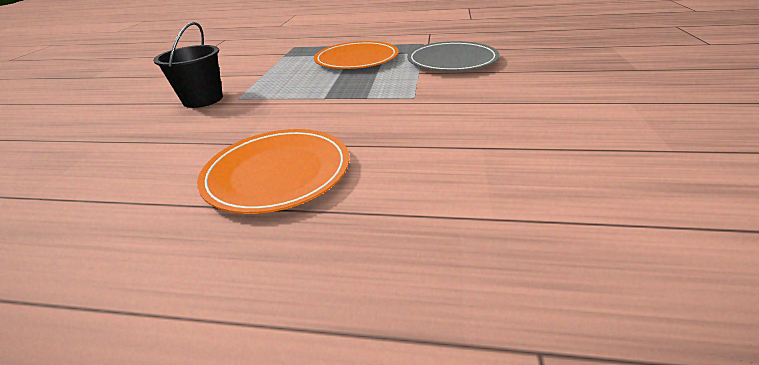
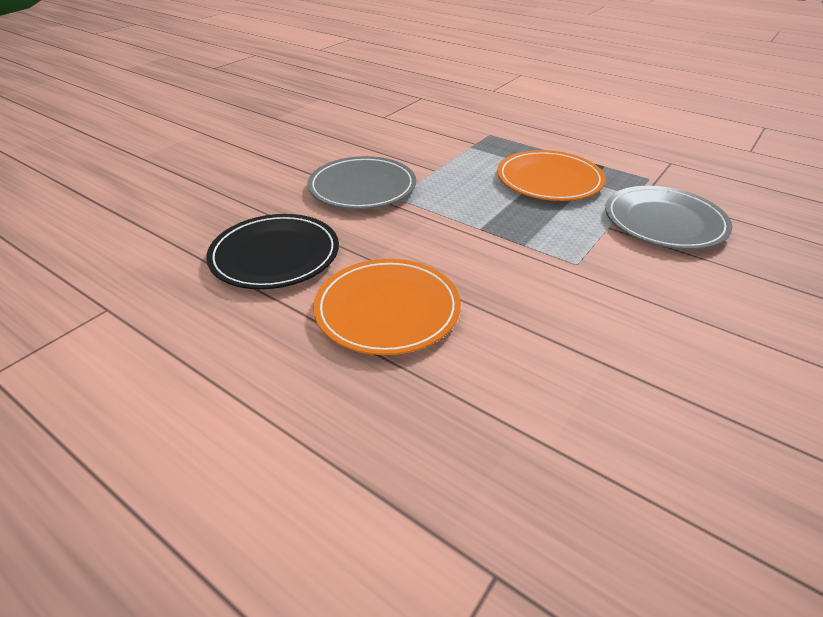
camera: 25 degrees right, 5 degrees up
(134, 169) = (275, 255): none -> black plate
(203, 99) = (362, 187): black bucket -> grey plate

